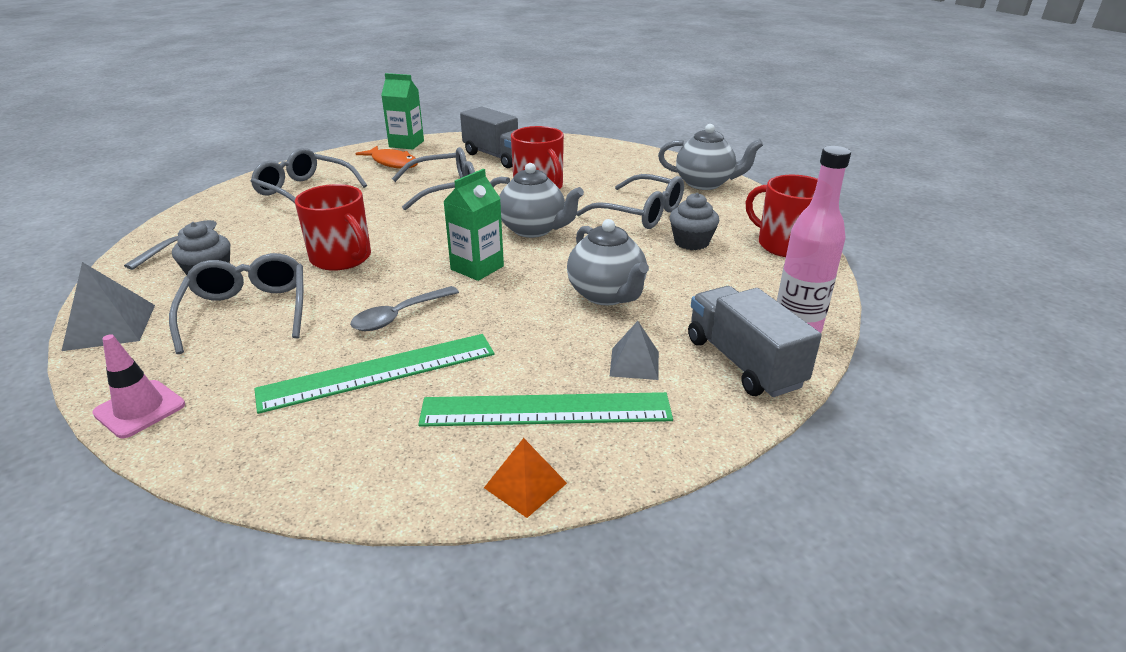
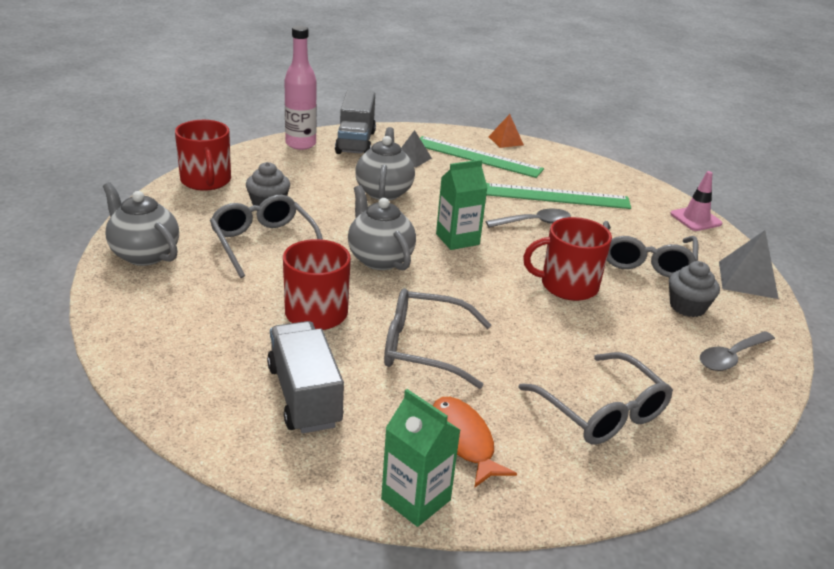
camera: 155 degrees left, 0 degrees up
(342, 258) = (567, 286): red mug -> red mug turned 75 degrees counterclockwise

